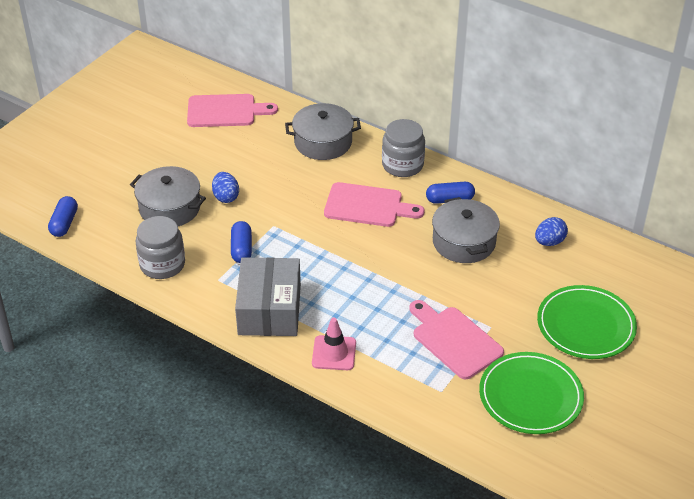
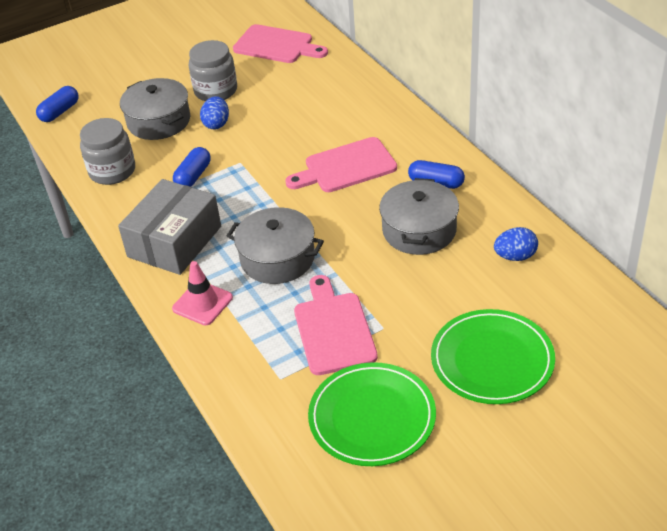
camera: 30 degrees right, 0 degrees up
(323, 142) = (347, 95): grey pot -> grey pot (277, 258)
(368, 206) = (346, 167): pink cutting board -> pink cutting board turned 120 degrees clockwise
(402, 165) = (411, 136): grey jar -> grey jar (216, 91)

